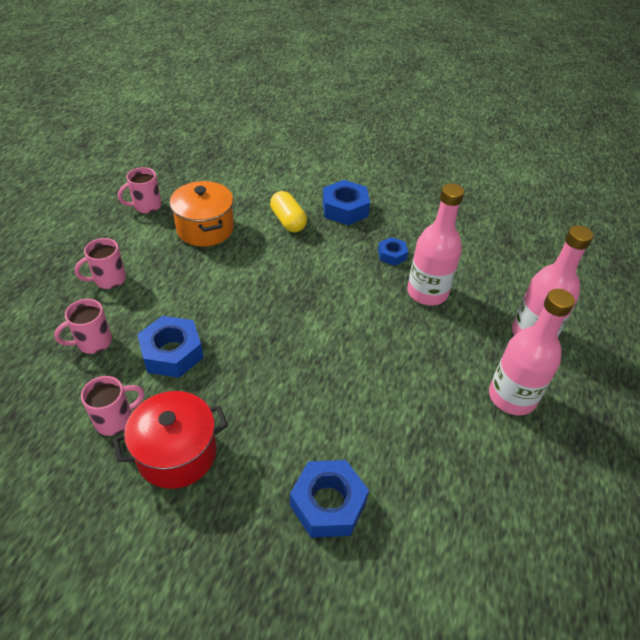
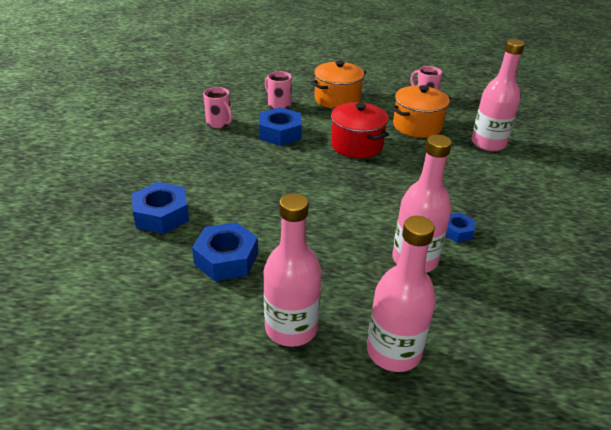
camera: 80 degrees right, 10 degrees down
(109, 280) = (337, 99): pink mug -> orange pot
(177, 453) = (197, 148): red pot -> red pot (356, 145)
(258, 191) = (488, 143): none -> pink bottle
(288, 221) = (459, 164): yellow capsule -> none
(345, 209) = (506, 195): blue nut -> blue nut (226, 259)

